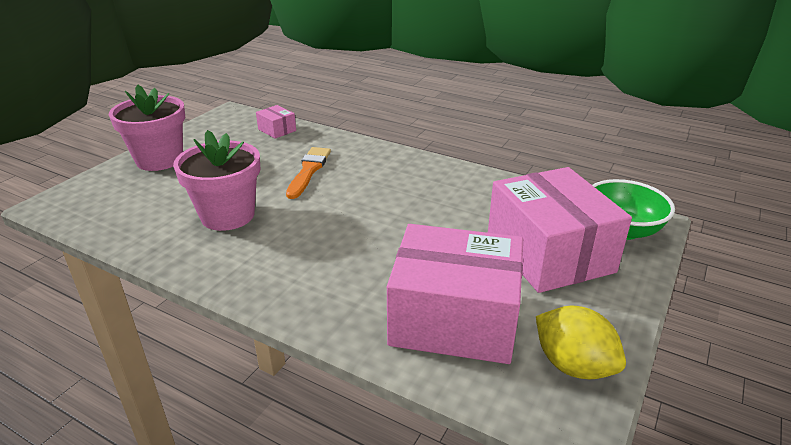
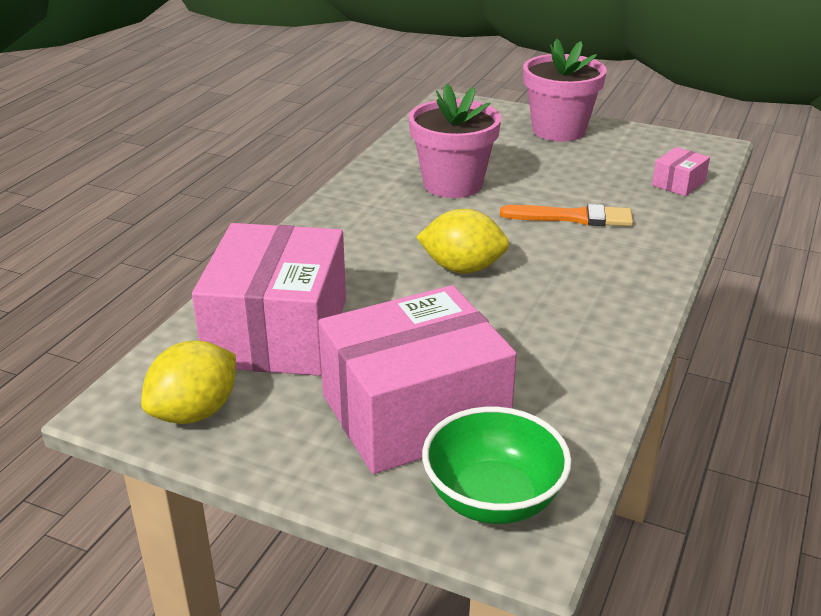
camera: 85 degrees right, 0 degrees up
(369, 221) = (462, 268): none -> yellow lemon

